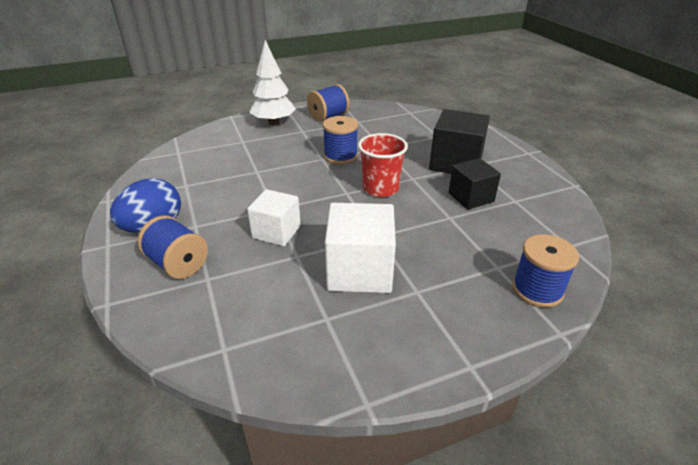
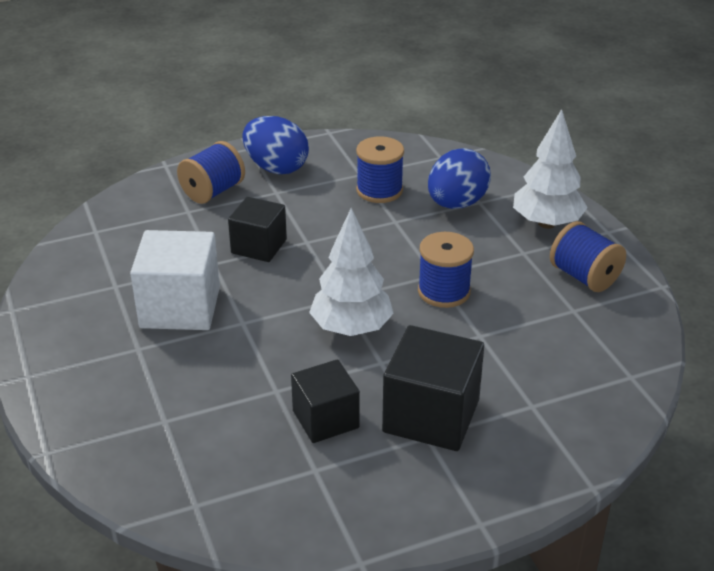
camera: 90 degrees right, 0 degrees up
(242, 149) = (456, 203): none -> blue egg
(276, 232) = (259, 246): white cube -> black cube
(380, 188) = (351, 328): red cup -> white tree
(537, 290) = (117, 448): blue spool -> blue spool (379, 190)

